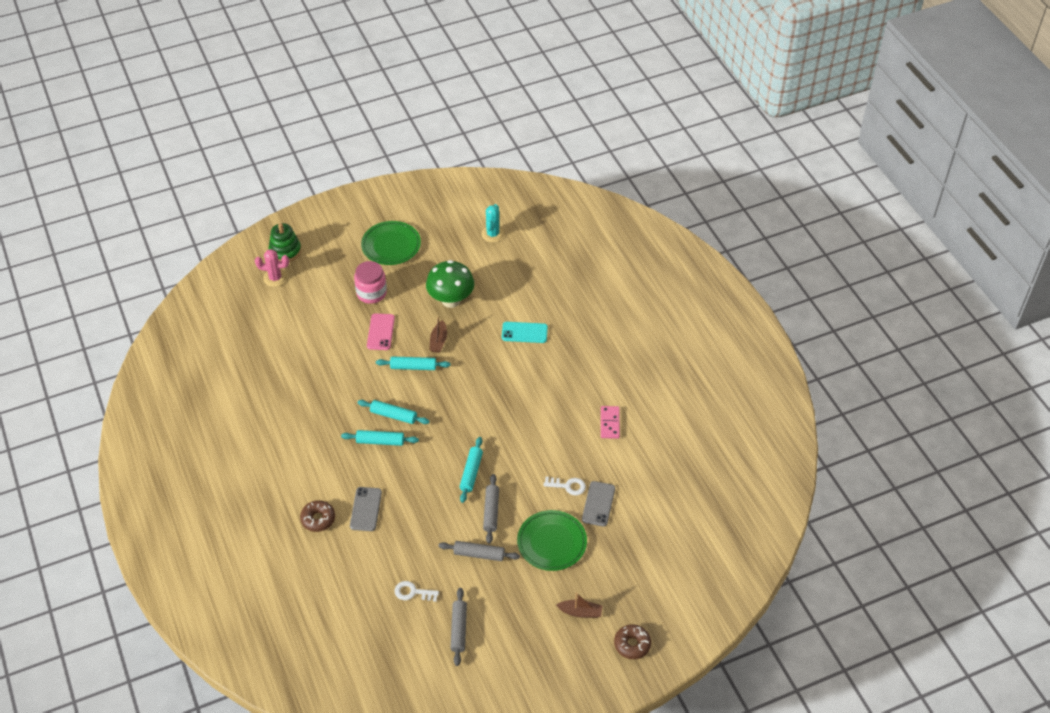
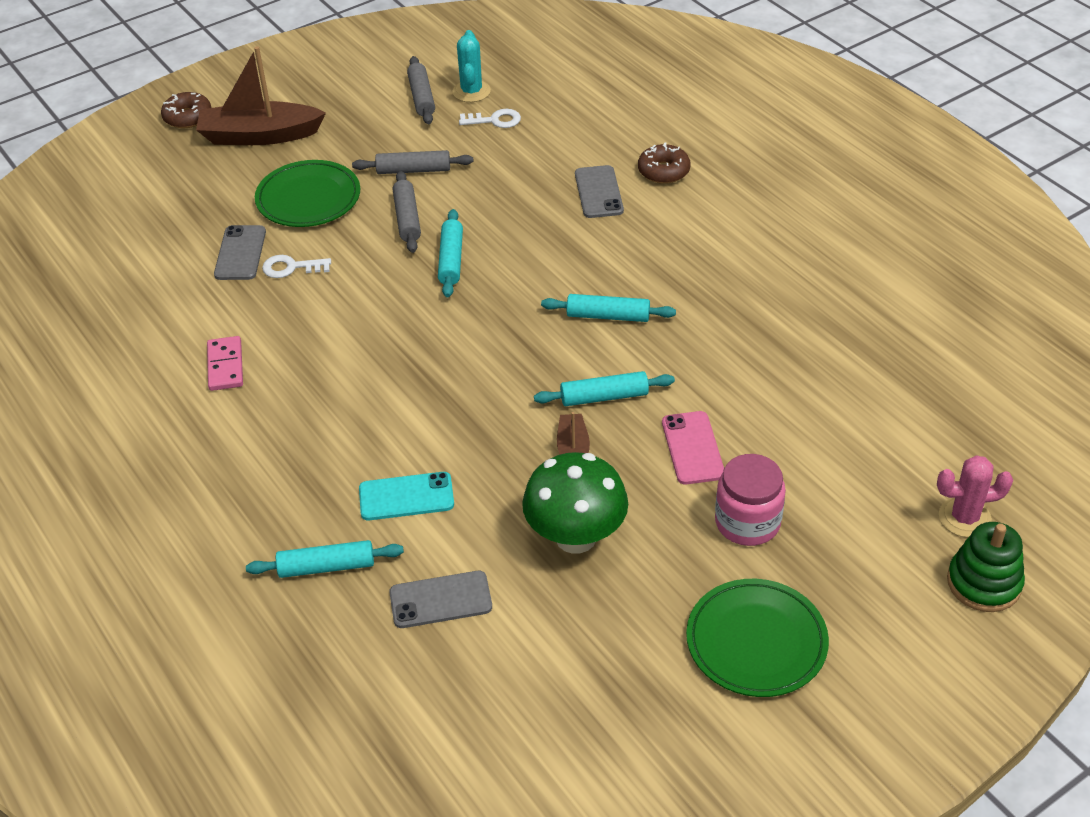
camera: 170 degrees right, 5 degrees down
(380, 441) = (614, 277): turquoise rolling pin -> turquoise rolling pin (326, 567)
(493, 234) = (528, 718): turquoise cactus -> turquoise cactus (471, 91)
(518, 284) = (440, 600): none -> grey phone
(580, 612) = (259, 136): brown boat -> brown boat, size x1.97

